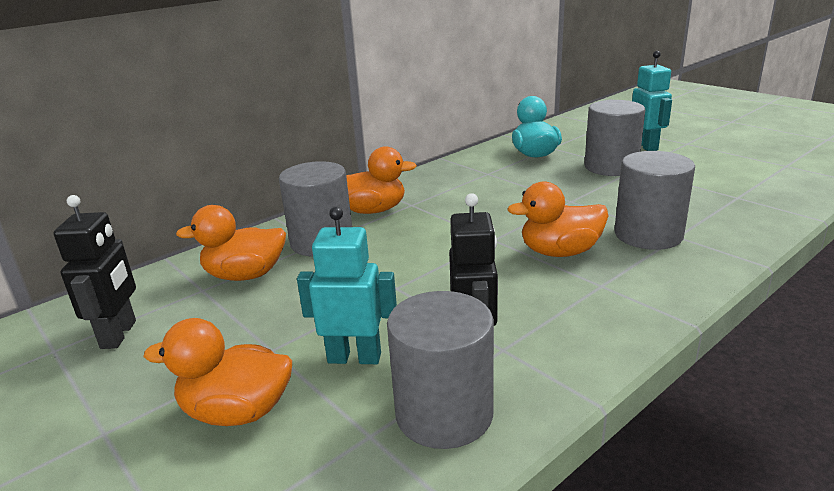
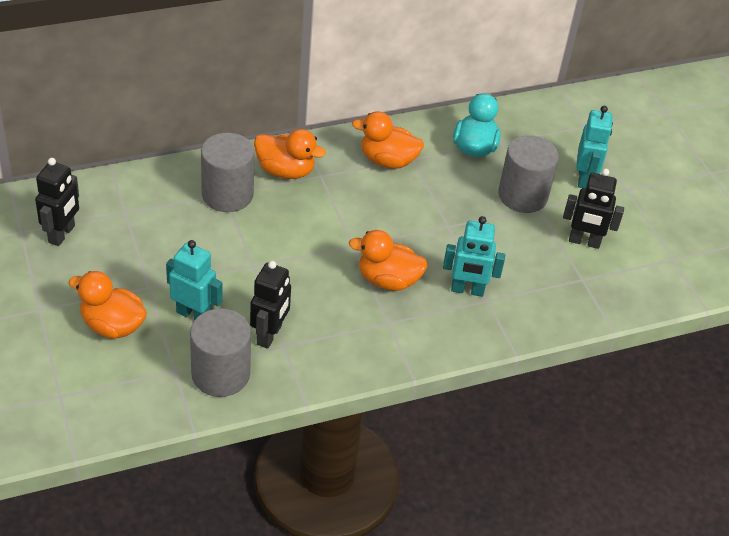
camera: 15 degrees right, 20 degrees up
(245, 275) = (158, 209): orange duck -> orange duck (387, 160)
(648, 235) = (467, 290): grey cylinder -> turquoise robot
(701, 176) = (584, 241): none -> black robot

